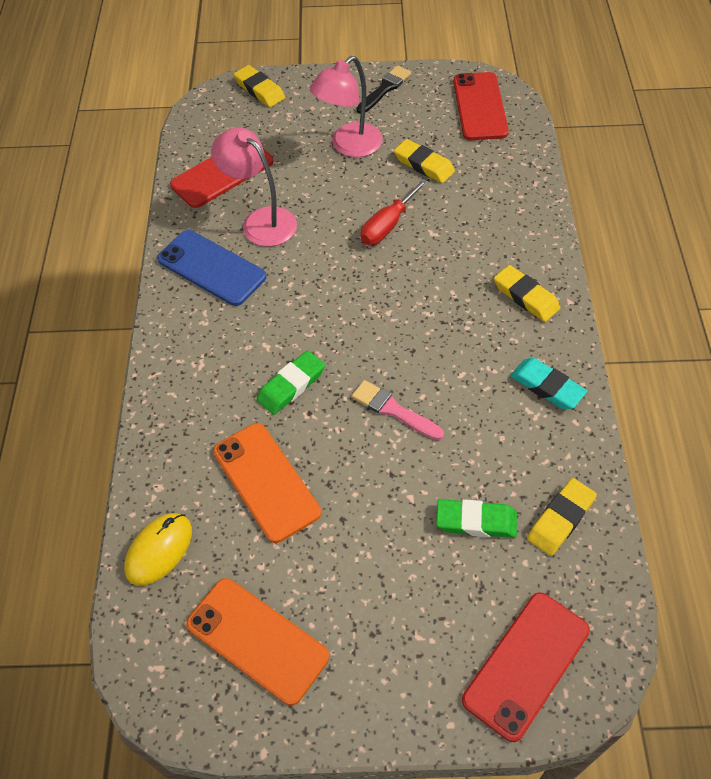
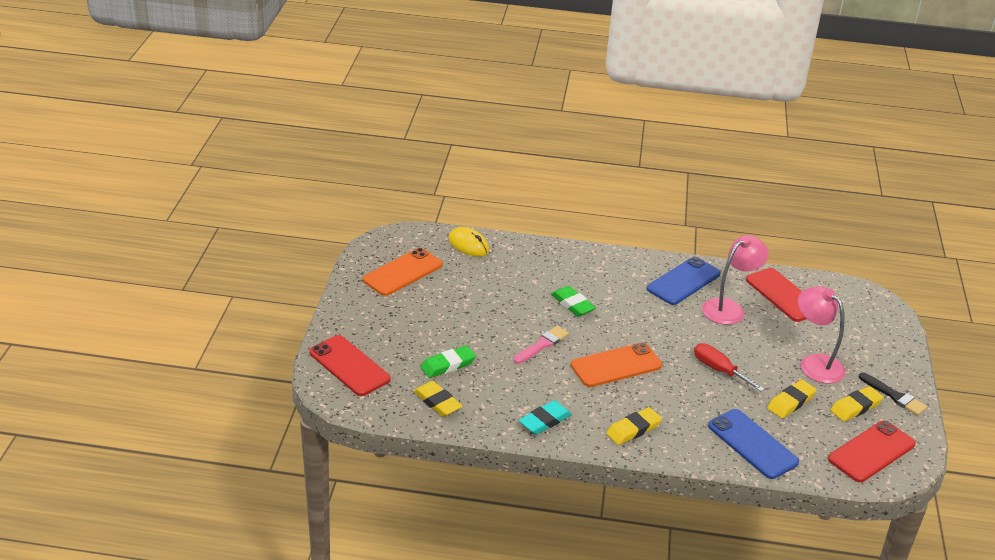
camera: 95 degrees right, 20 degrees down
(259, 90) = (888, 324): yellow eraser -> yellow eraser (855, 407)
(266, 481) = (502, 286): orange phone -> orange phone (616, 365)
(476, 521) = (448, 365): green eraser -> green eraser turned 45 degrees clockwise
(480, 107) = (871, 452): red phone -> red phone turned 45 degrees counterclockwise
(506, 193) = (752, 444): none -> blue phone

